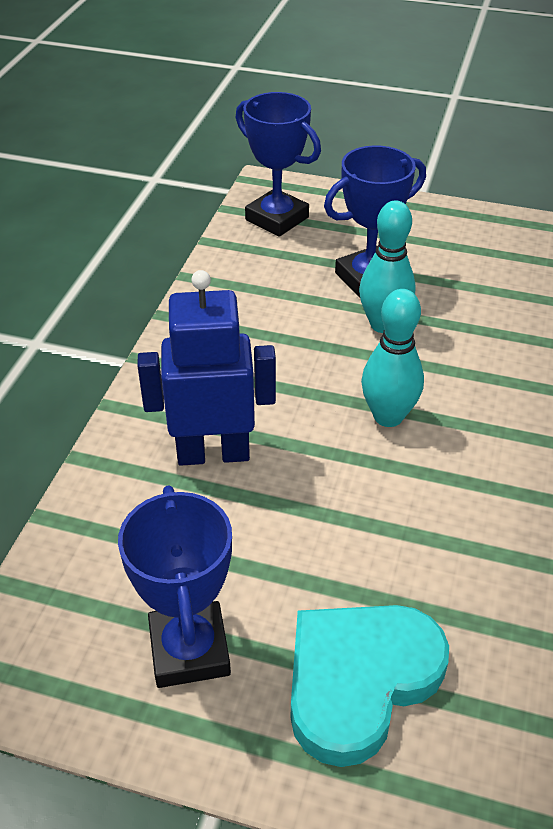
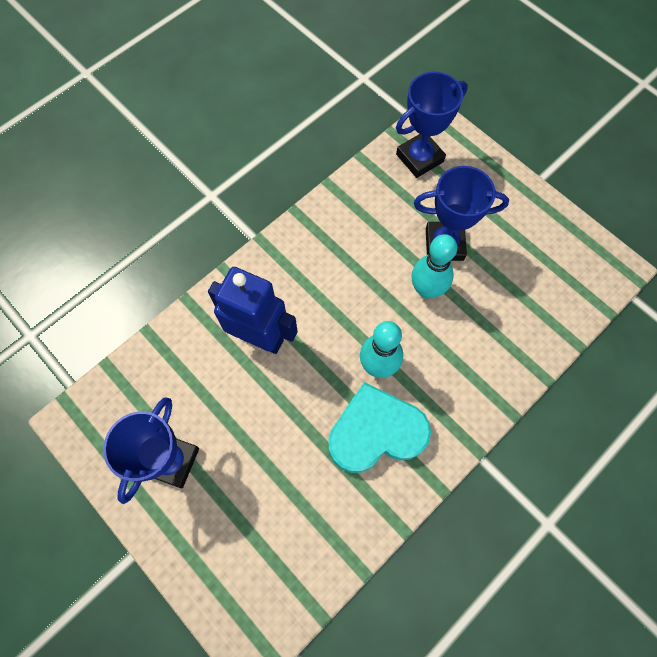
camera: 30 degrees right, 25 degrees up
(277, 218) = (419, 158): blue trophy -> blue trophy turned 75 degrees clockwise
(359, 680) = (243, 530): turquoise heart -> turquoise heart (376, 431)

